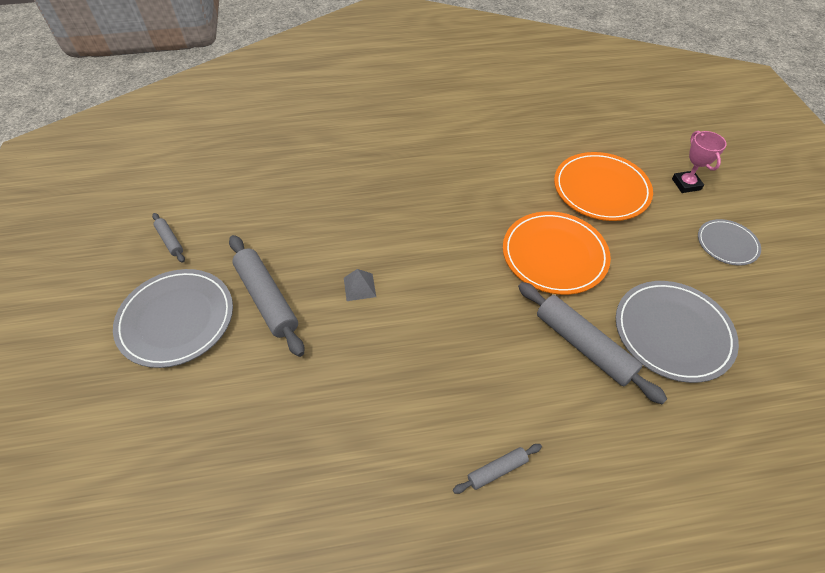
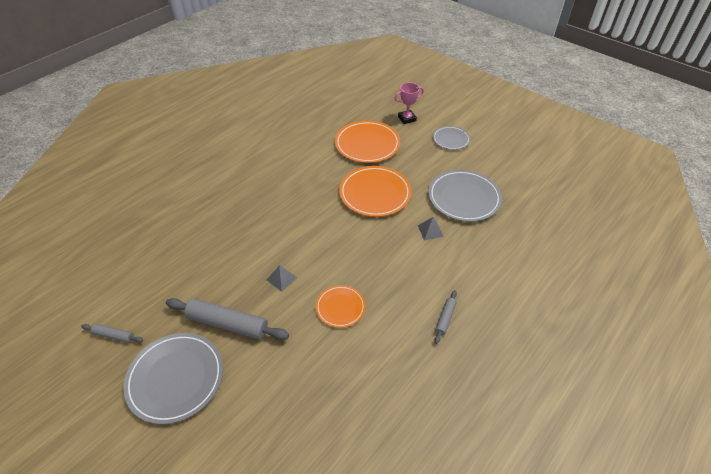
camera: 40 degrees left, 5 degrees down
(389, 363) = (340, 307): none -> orange plate
(583, 346) = (430, 231): grey rolling pin -> grey pyramid
(686, 184) = (407, 118): pink trophy -> pink trophy turned 60 degrees counterclockwise

